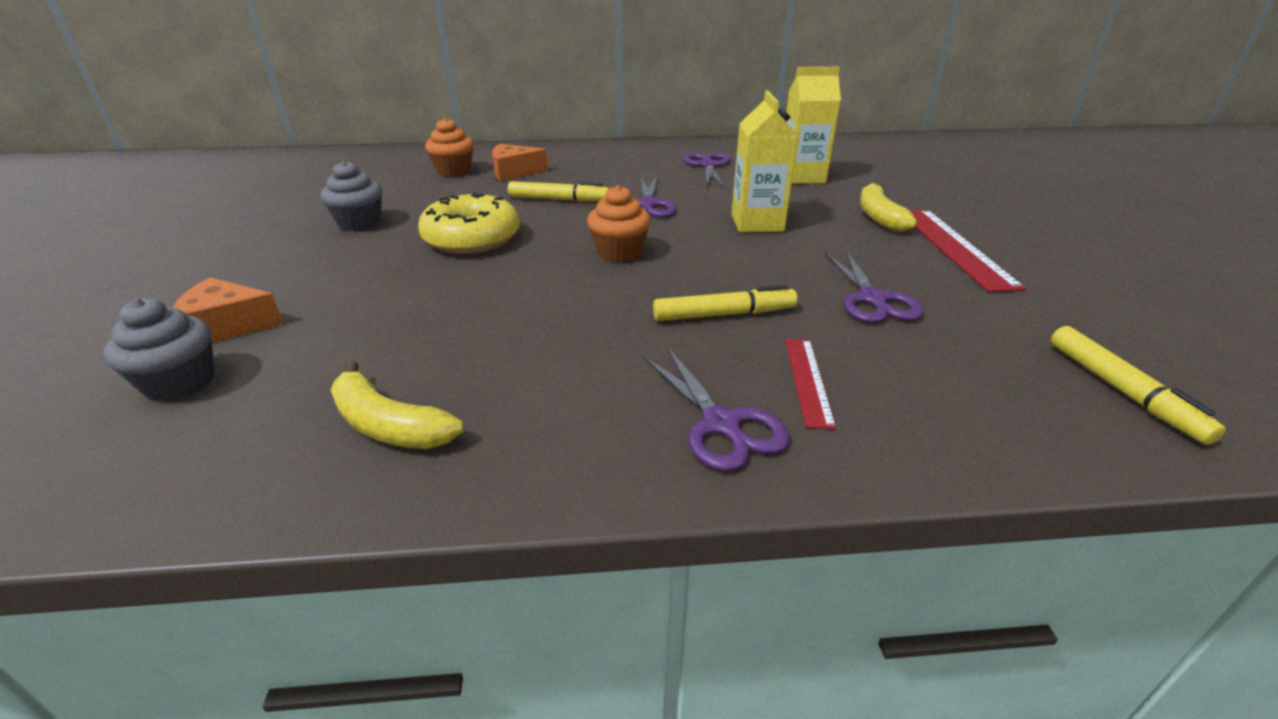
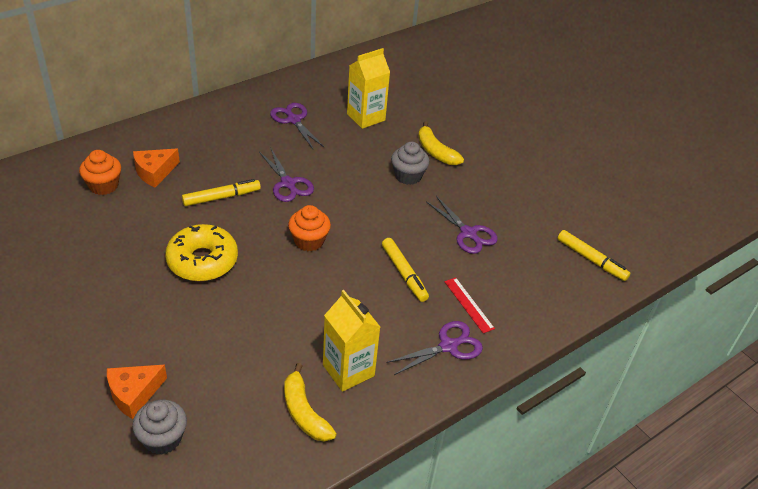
camera: 35 degrees left, 10 degrees up
(359, 223) = (102, 273): grey cupcake -> grey cupcake (408, 176)
(389, 425) = (304, 412): yellow banana -> yellow banana turned 60 degrees clockwise
(721, 424) = (448, 346): purple scissors -> purple scissors turned 60 degrees counterclockwise
(724, 314) = (404, 273): yellow marker -> yellow marker turned 105 degrees clockwise
(757, 223) = (370, 182): yellow carton -> yellow carton (348, 370)
(954, 247) = (488, 171): red ruler -> none

